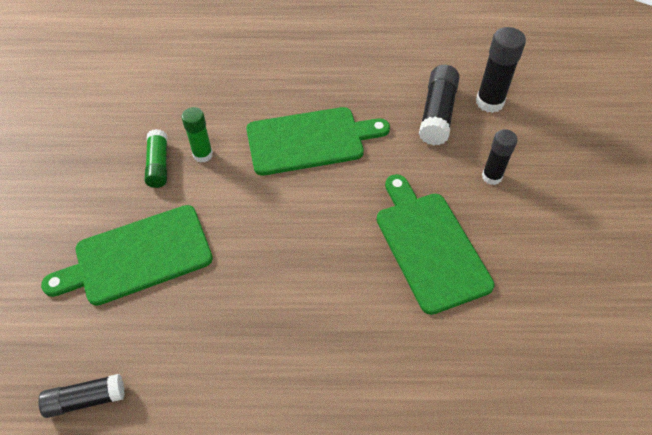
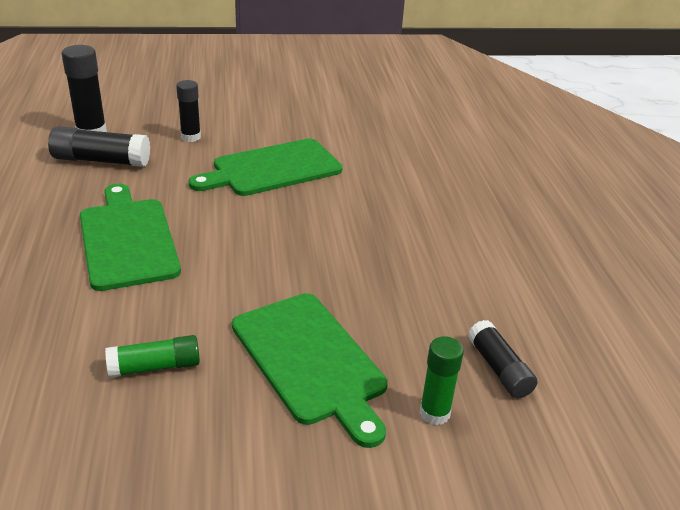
camera: 100 degrees left, 20 degrees down
(203, 155) = (140, 325): green glue stick -> green glue stick (434, 413)

